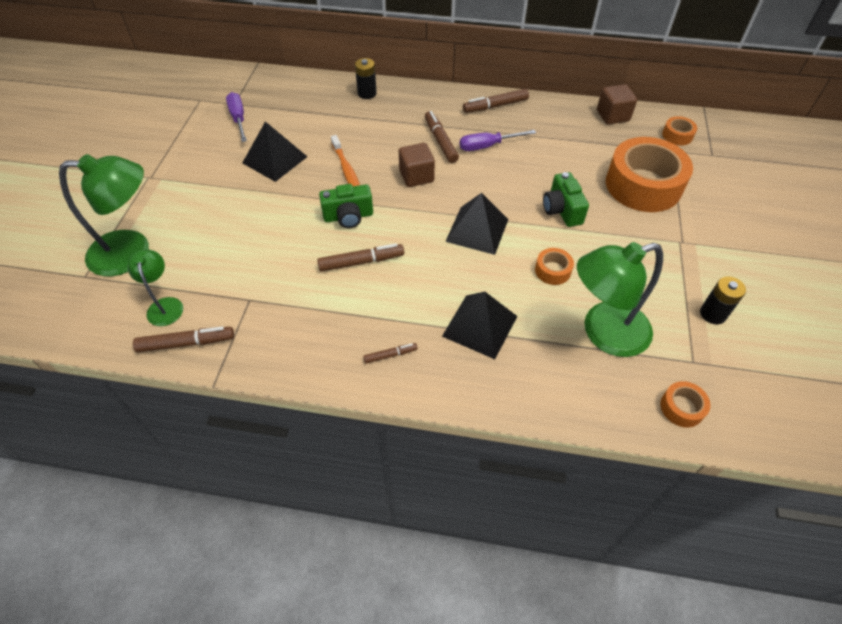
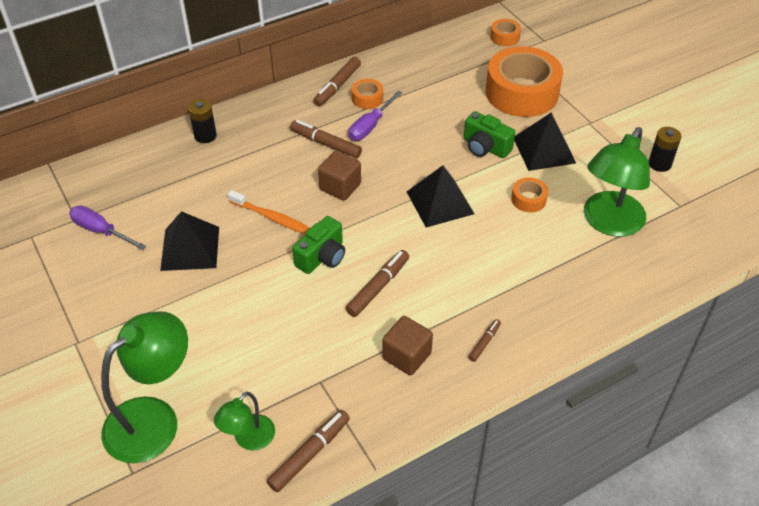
camera: 40 degrees left, 5 degrees down
(164, 305) = (249, 439): green lamp -> green lamp turned 90 degrees counterclockwise
(480, 326) = (523, 275): black pyramid -> black pyramid (544, 150)
(612, 116) = (441, 45): brown cube -> brown cube (406, 356)
(681, 408) = (703, 242): orange tape -> orange tape (367, 98)

